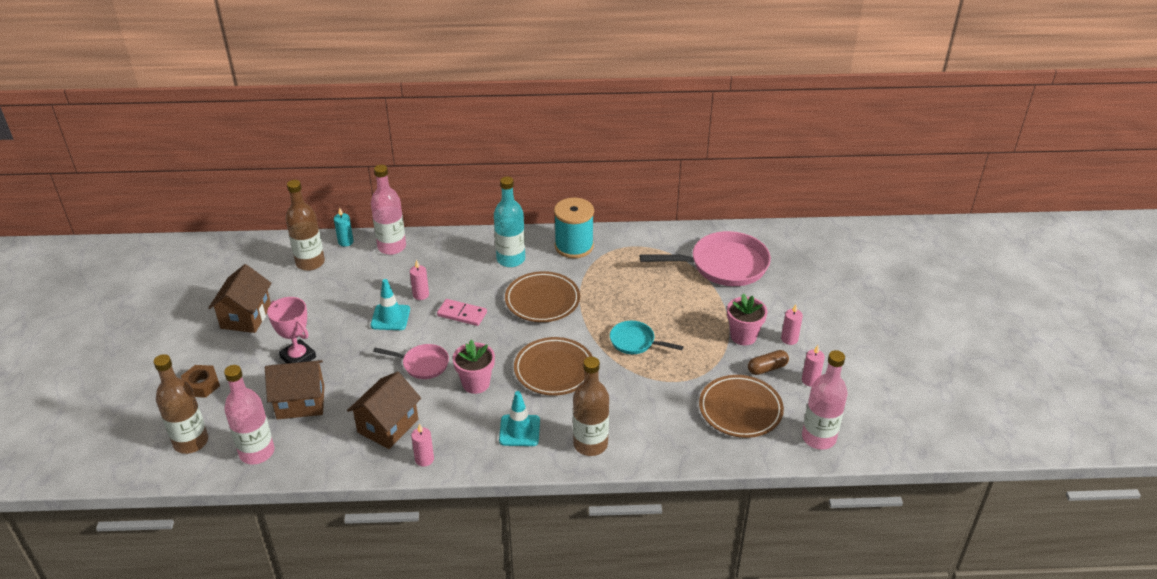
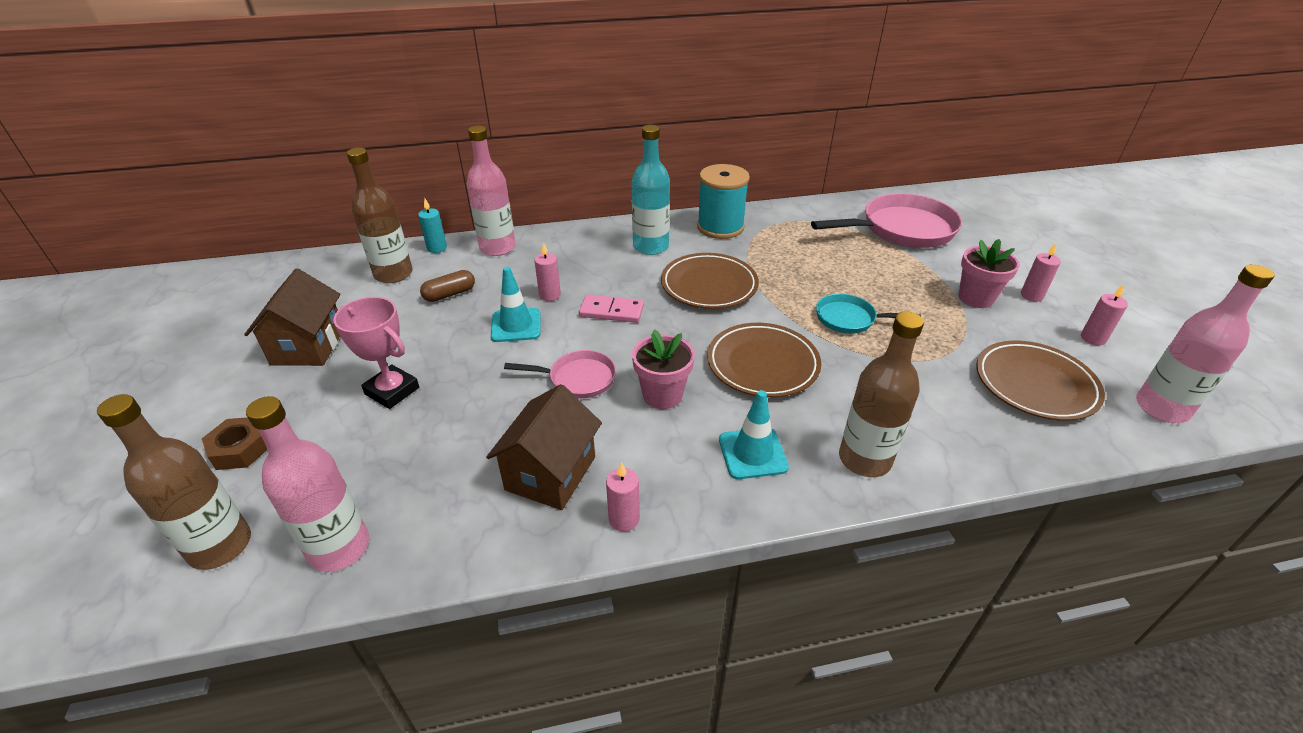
camera: 10 degrees left, 0 degrees up
(300, 402) = (404, 455): brown house -> none
(767, 368) = (1030, 330): brown capsule -> brown capsule (450, 294)

